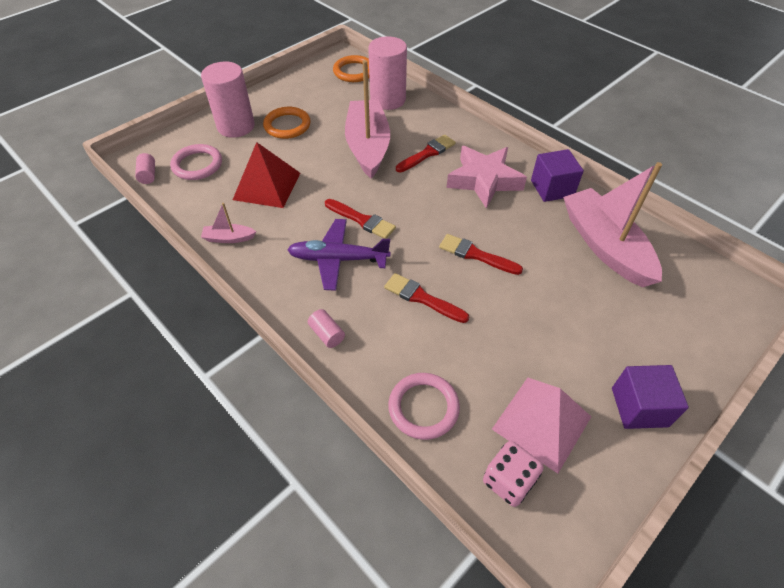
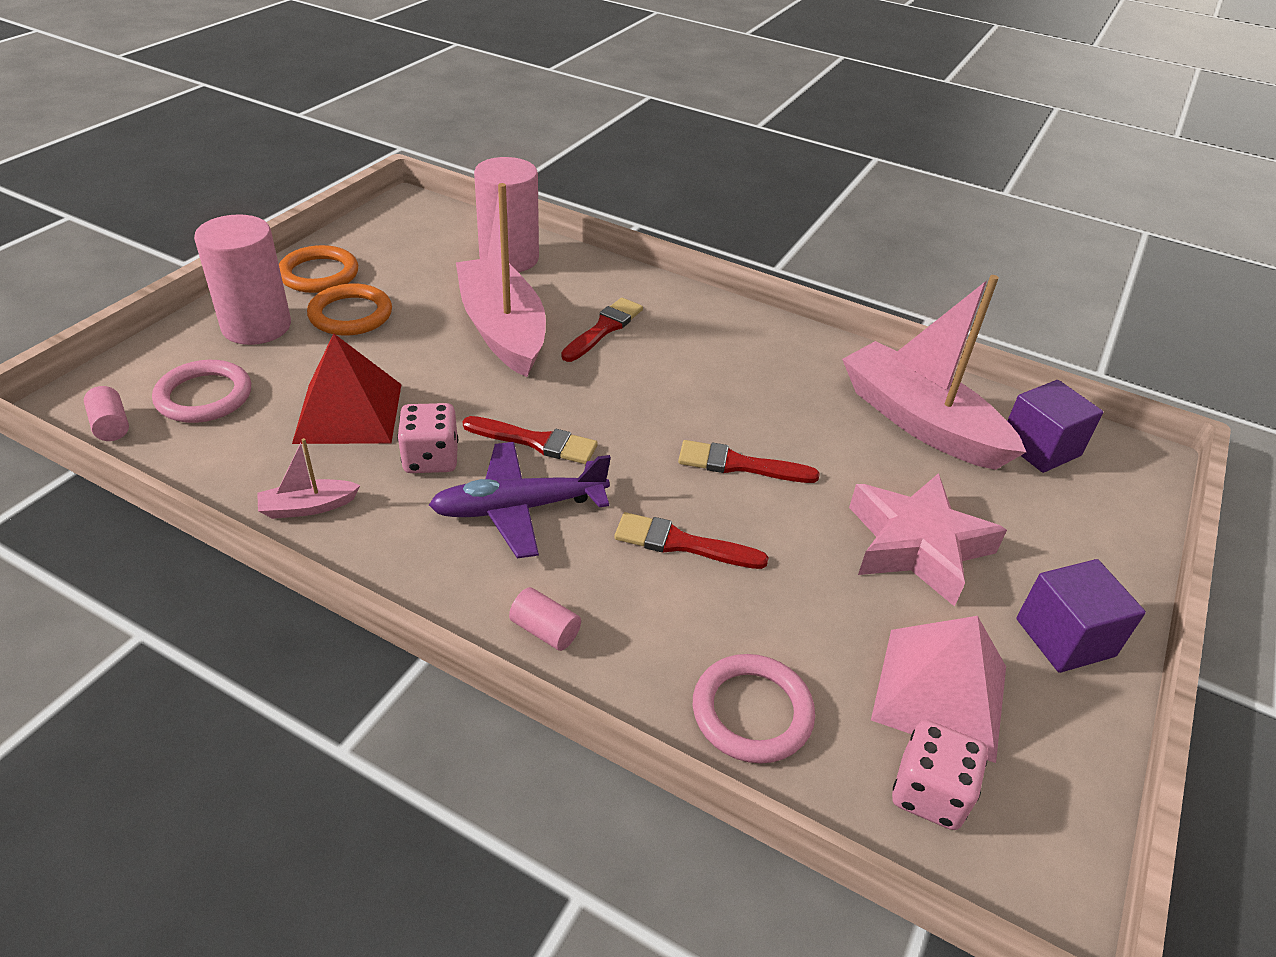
camera: 20 degrees left, 10 degrees down
(301, 221) = (431, 458): none -> pink dice
(354, 72) = (437, 223): orange ring -> orange ring (319, 274)
(484, 180) = (707, 356): pink star -> pink star (916, 545)
(552, 188) = (812, 353): purple cube -> purple cube (1040, 447)

